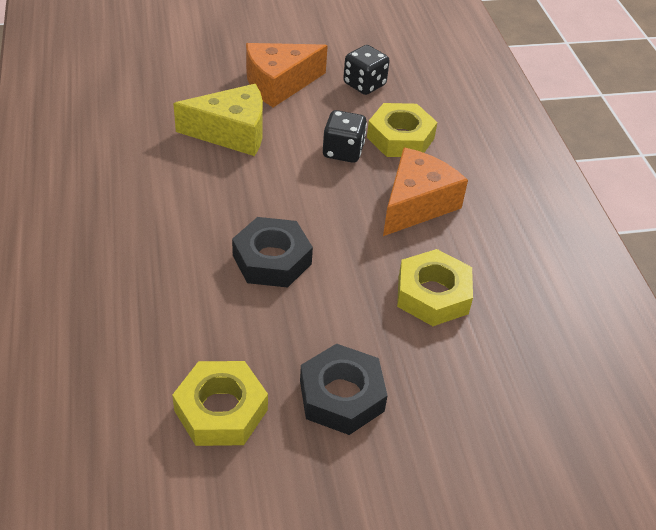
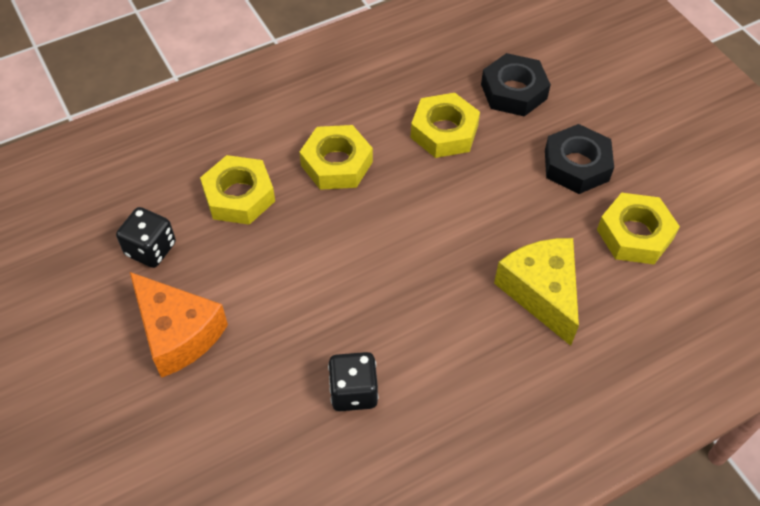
camera: 105 degrees left, 10 degrees up
(231, 133) = (290, 349): yellow cheese -> yellow cheese (541, 292)
(272, 260) = (462, 251): black nut -> black nut (514, 91)
(343, 151) = (281, 238): black dice -> black dice (353, 391)
(416, 204) = (336, 163): orange cheese -> yellow nut

